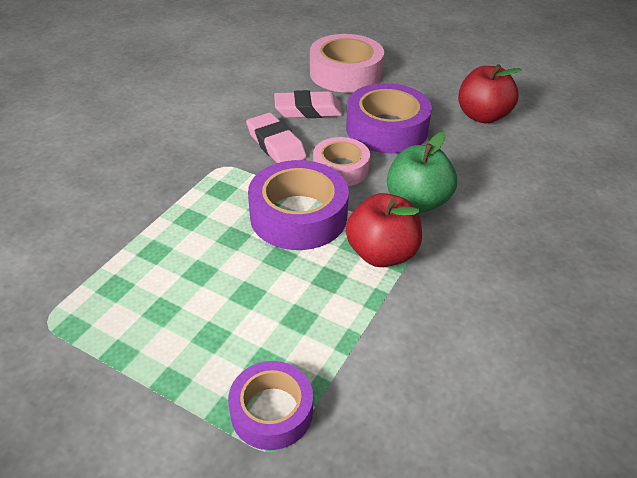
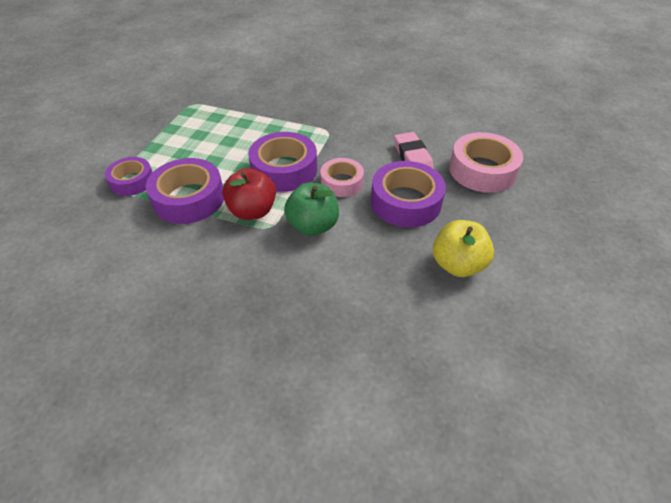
camera: 80 degrees right, 5 degrees up
(276, 144) = (360, 148): pink eraser -> none
(340, 325) = (189, 199): none -> purple tape
(482, 116) = (457, 264): red apple -> yellow apple

